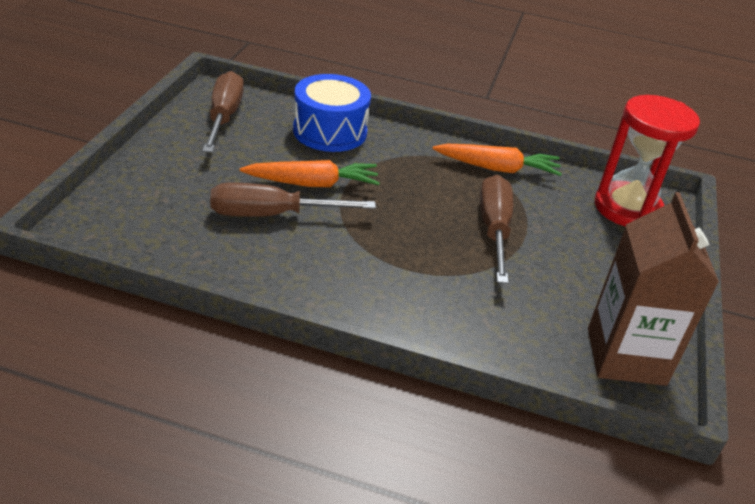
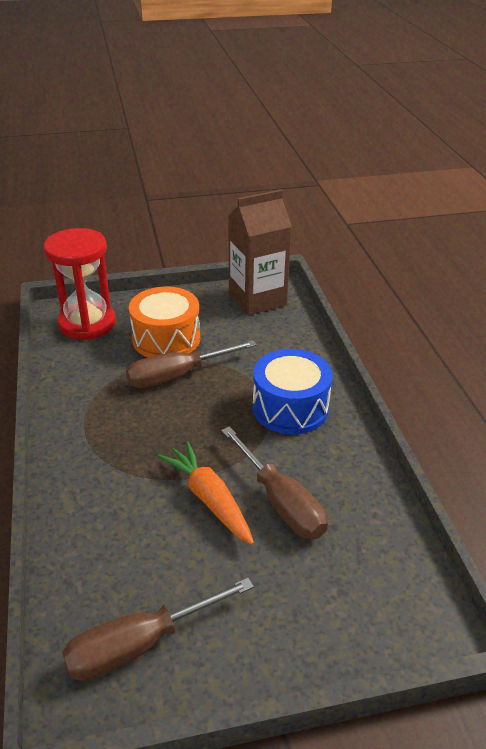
camera: 115 degrees left, 0 degrees up
(330, 131) = (99, 532): blue drum -> blue drum (290, 408)
(497, 168) = (80, 398): orange carrot -> none
(568, 247) = (166, 339): none -> orange drum

